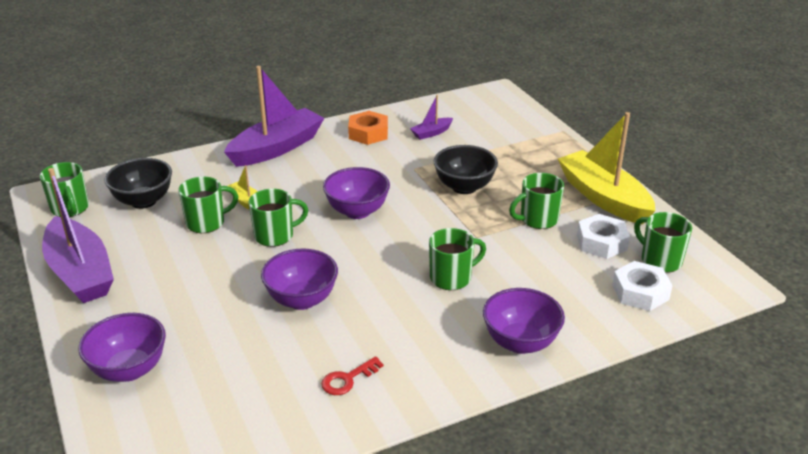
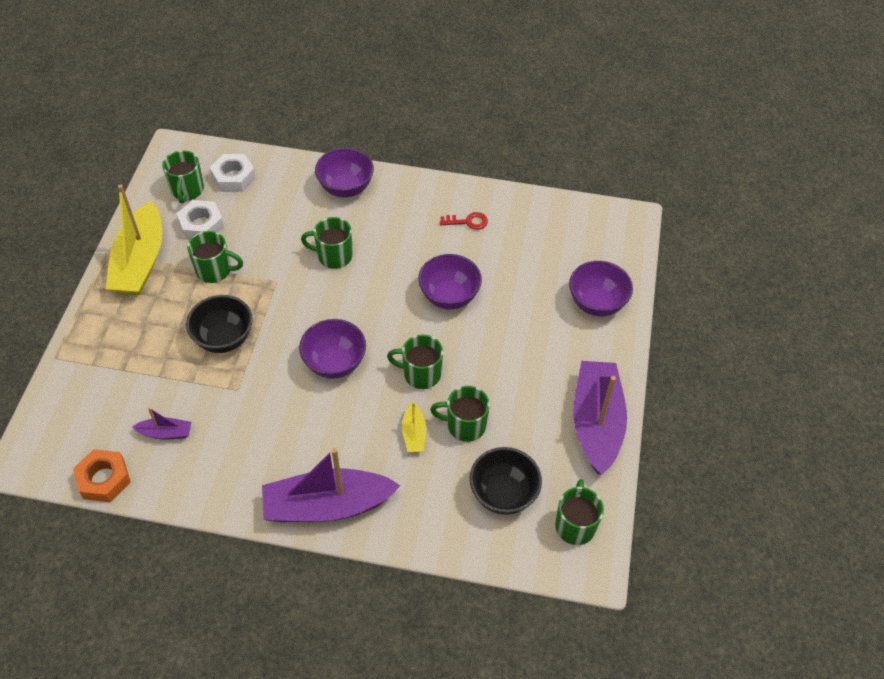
camera: 145 degrees left, 20 degrees up
(368, 133) = (222, 473): orange nut -> orange nut (104, 479)

